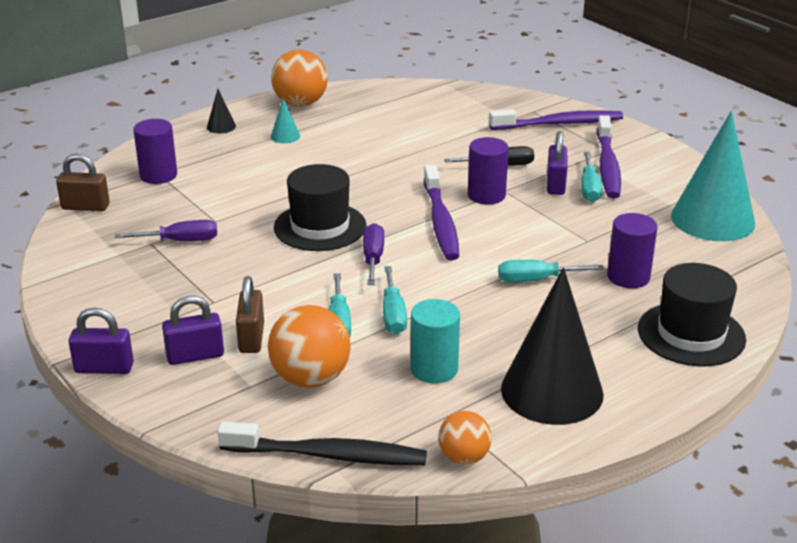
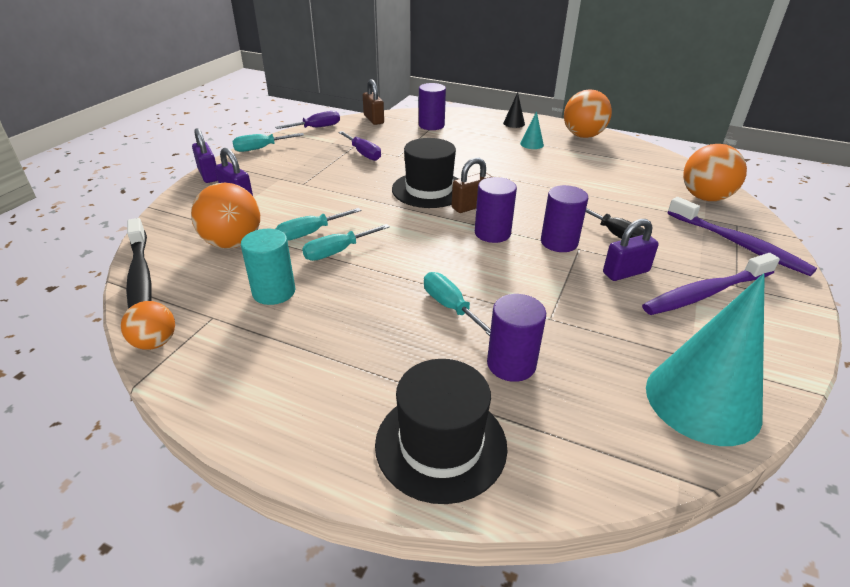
camera: 60 degrees right, 5 degrees up
(251, 338) = (269, 208): brown padlock -> brown padlock (471, 206)
(373, 258) = (408, 221): purple screwdriver -> purple screwdriver (317, 128)
(440, 221) = (492, 233): purple toothbrush -> purple cylinder
(481, 103) = (705, 197): none -> orange ball
(552, 391) = (275, 366): black cone -> none
(589, 188) = (646, 293): turquoise screwdriver -> turquoise screwdriver (261, 148)

